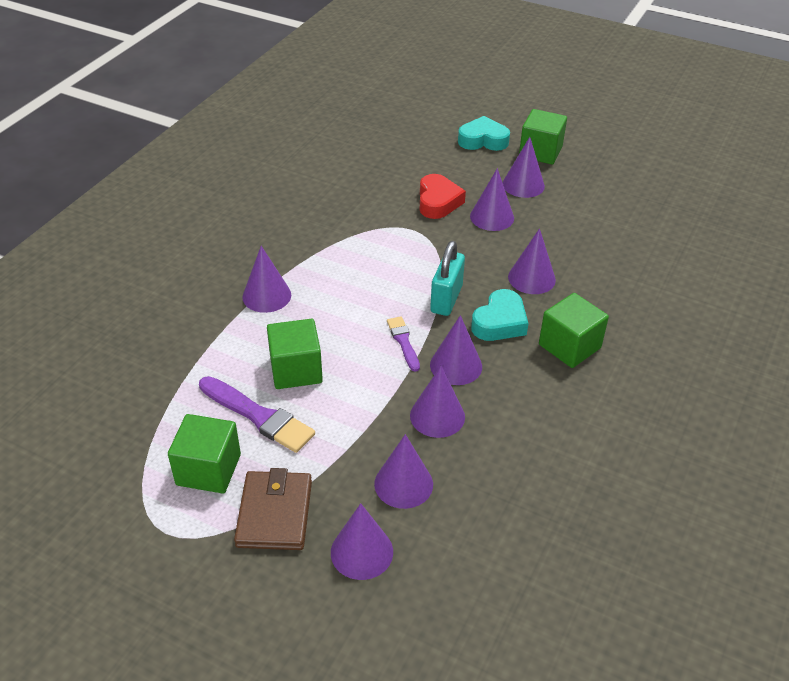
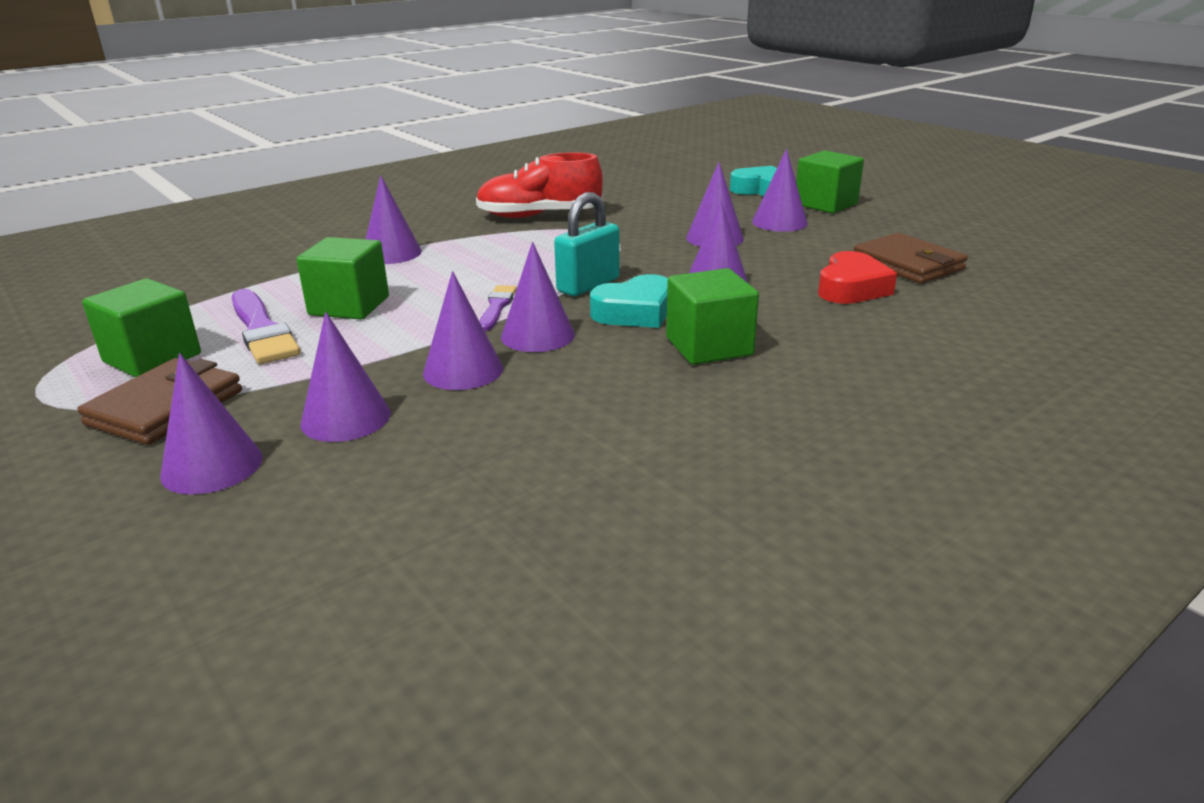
camera: 25 degrees right, 15 degrees down
(340, 215) = (539, 216): none -> red shoe
(438, 202) = (661, 221): red heart -> red heart (851, 288)
(635, 220) = (907, 264): none -> brown wallet

